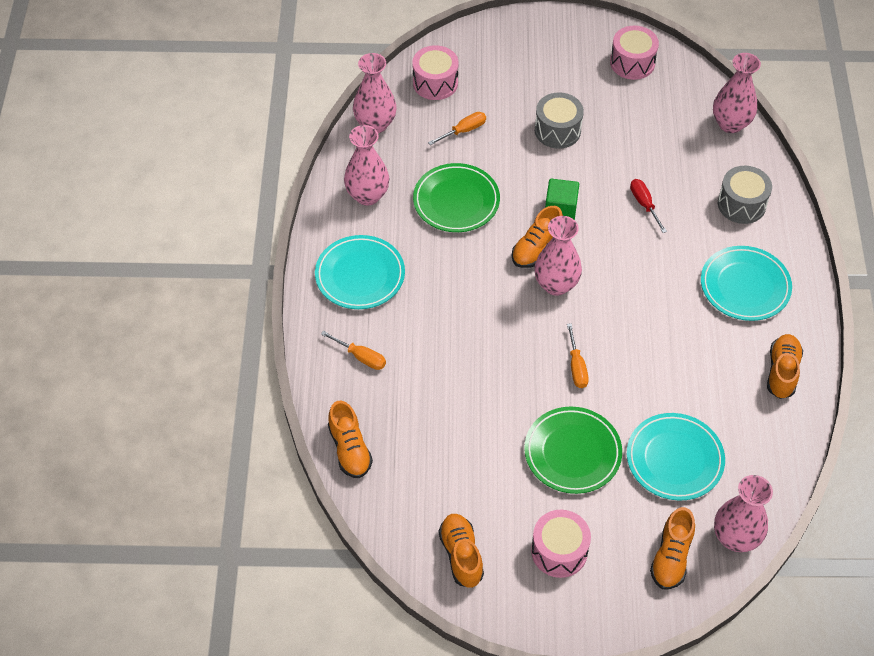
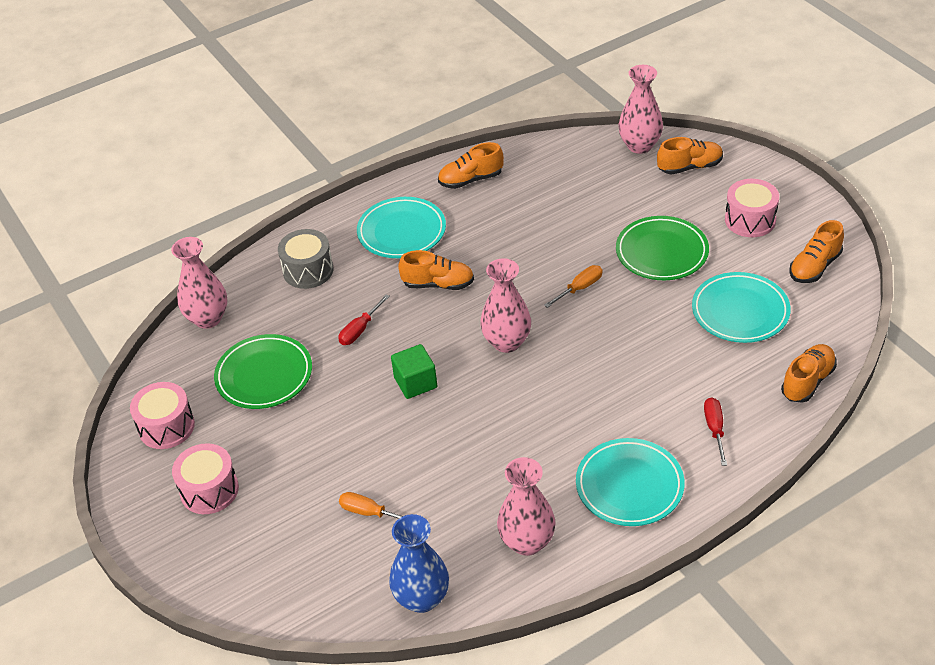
camera: 120 degrees left, 10 degrees down
(361, 357) = (714, 429): orange screwdriver -> red screwdriver
(375, 124) = (422, 598): pink vase -> blue vase
(435, 83) = (316, 580): pink drum -> pink drum (209, 490)
(456, 201) = (471, 465): green plate -> green plate (264, 375)
(536, 248) = (477, 375): orange shoe -> orange shoe (438, 284)
(557, 130) = (311, 437): grey drum -> none
(674, 459) = (608, 199): turquoise plate -> turquoise plate (740, 311)

